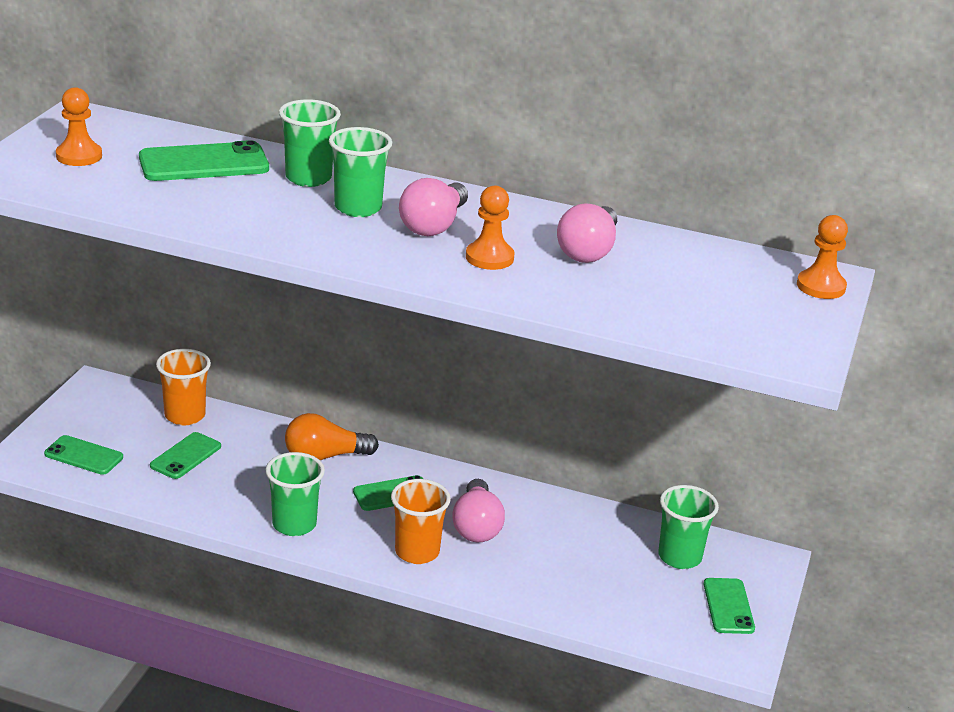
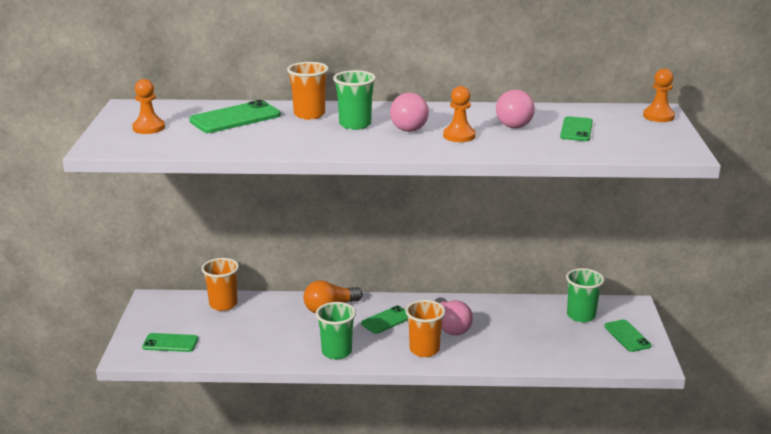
camera: 15 degrees left, 5 degrees down
(185, 456) = (239, 328): green phone -> green phone (576, 129)
(308, 178) = (309, 115): green cup -> orange cup

